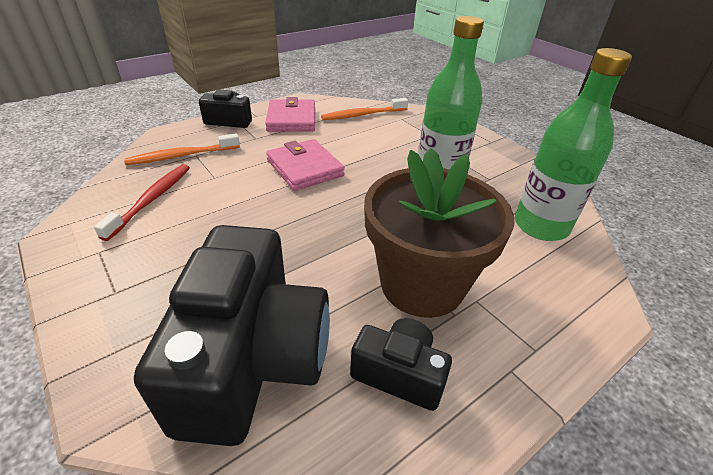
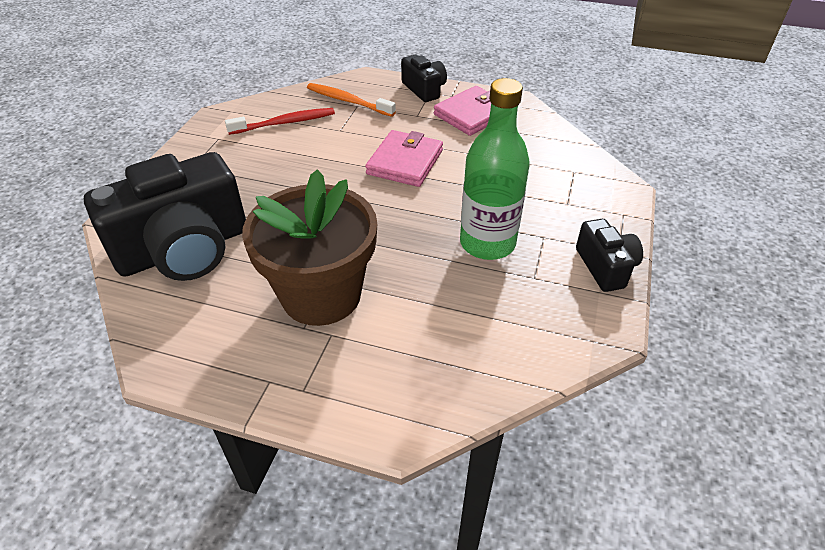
camera: 55 degrees right, 5 degrees up
(362, 115) = (542, 145): orange toothbrush -> none
(399, 373) = (220, 320): black camera -> black camera (605, 267)
(541, 226) = (488, 343): green bottle -> none

